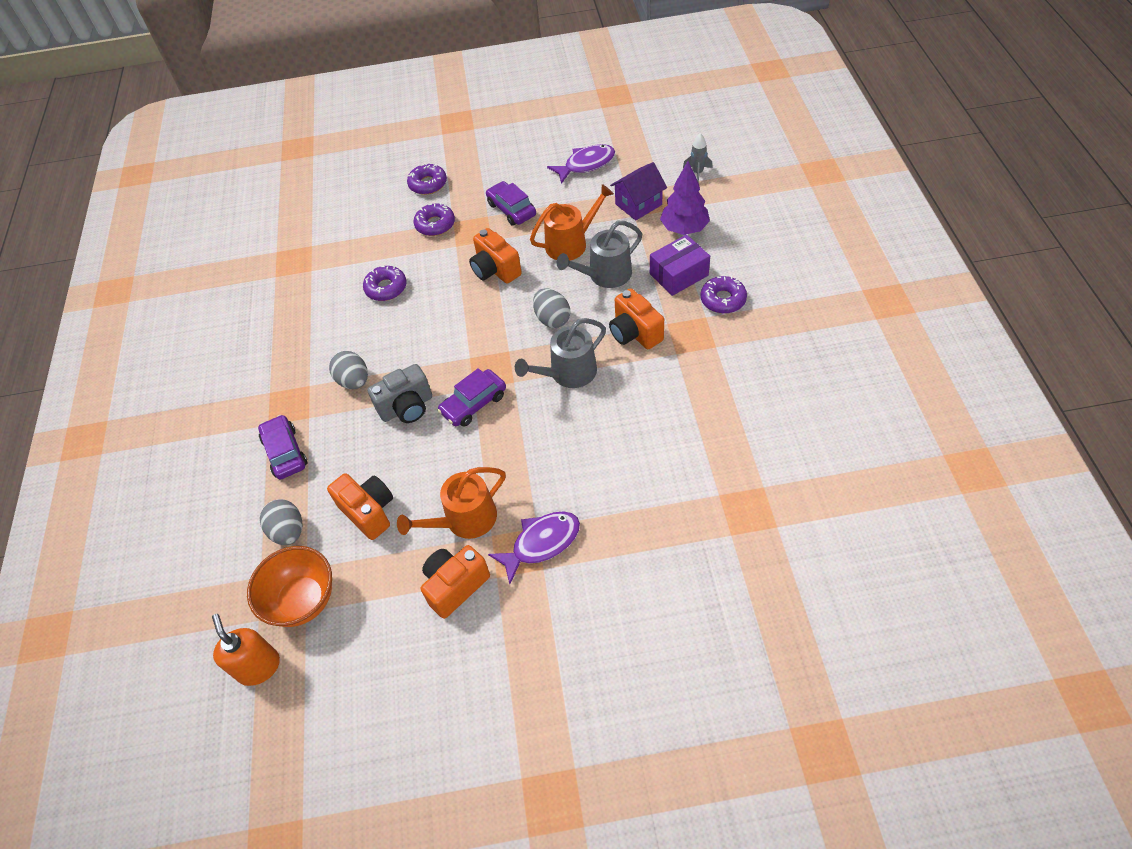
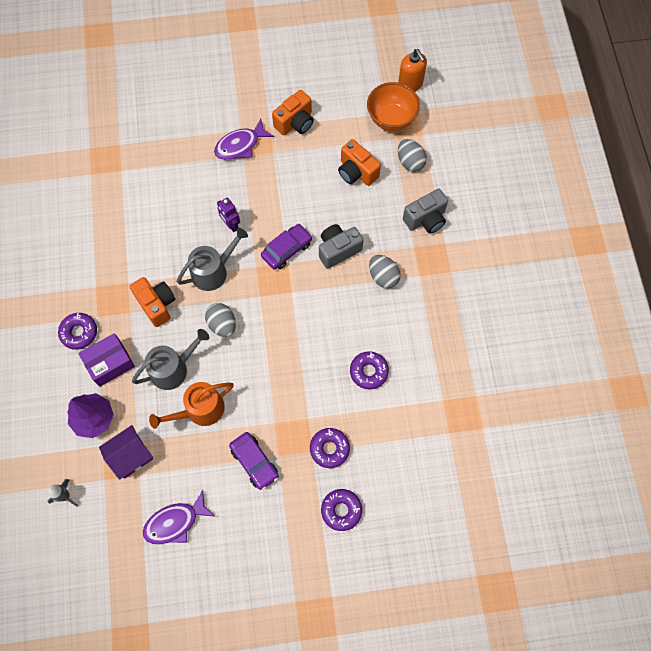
camera: 175 degrees right, 15 degrees up
(285, 452) = (425, 219): purple car -> grey camera
(465, 520) = (290, 163): orange watering can -> none
(495, 270) = (270, 384): orange camera -> none
(549, 429) = (231, 225): none -> purple robot

